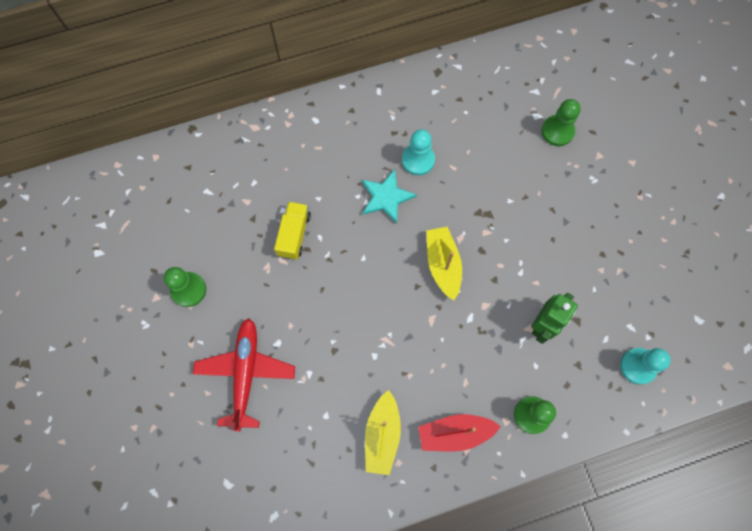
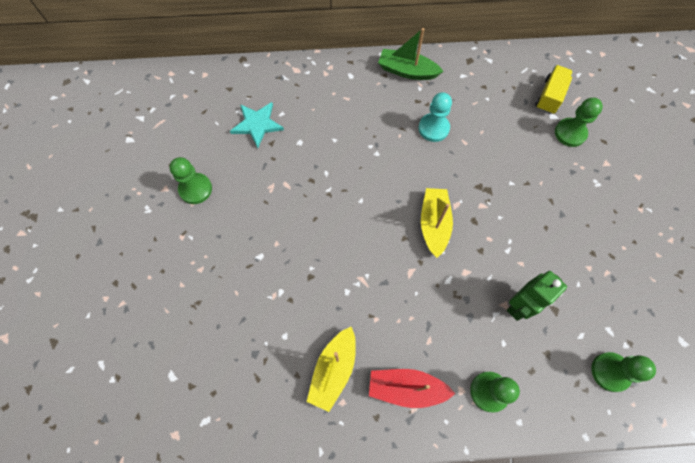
camera: 15 degrees right, 5 degrees down
(245, 373) = (222, 276): red plane -> none
(294, 234) = (304, 165): yellow truck -> yellow truck (549, 96)
(374, 100) = (407, 71): none -> green boat
(386, 197) = (396, 153): turquoise star -> turquoise star (257, 124)
(638, 366) = (610, 372): turquoise pawn -> green pawn

